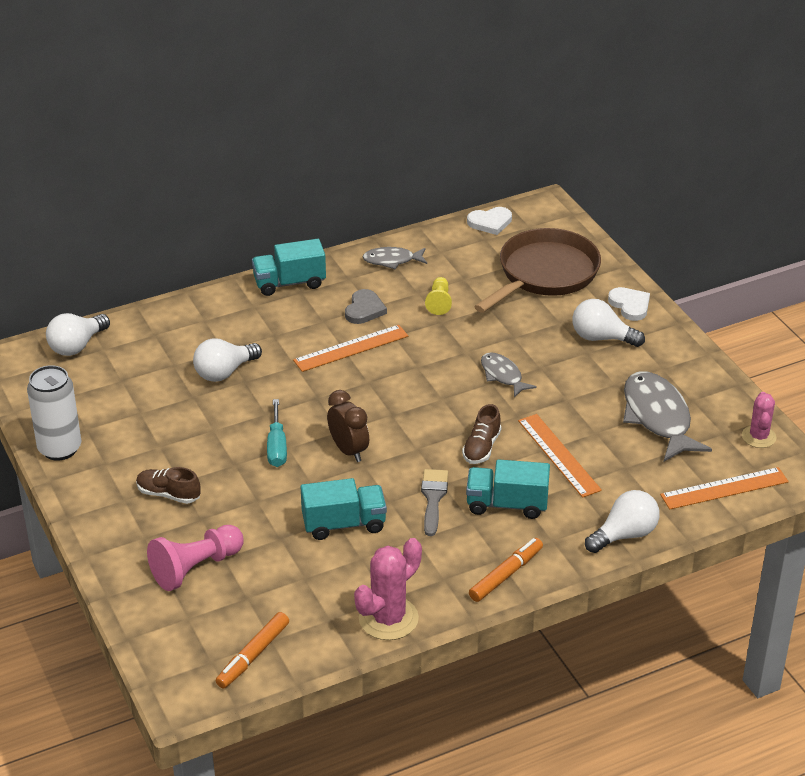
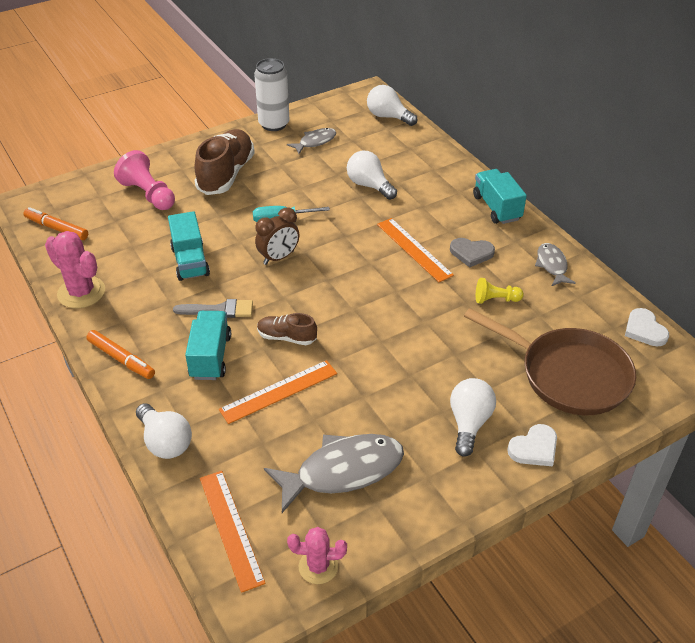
camera: 85 degrees right, 5 degrees up
(168, 494) = (226, 174): brown shoe -> brown shoe, size x1.90
(503, 375) = (393, 348): grey fish -> grey fish (315, 142)

